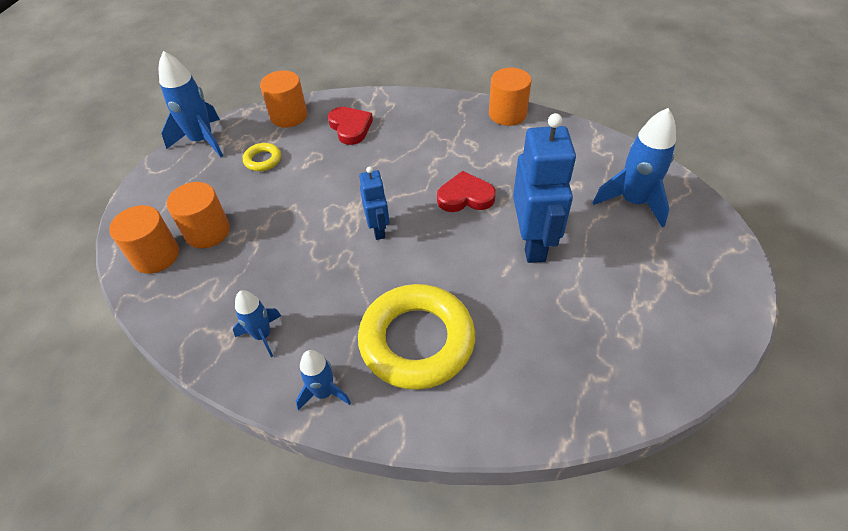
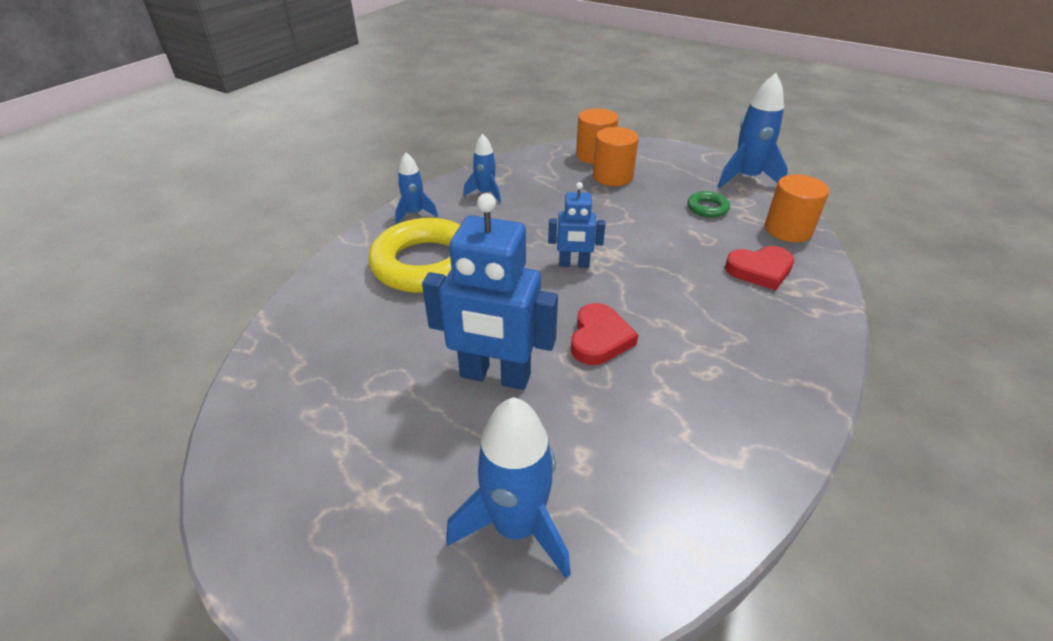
camera: 105 degrees right, 10 degrees down
(263, 160) = (707, 208): yellow ring -> green ring
(507, 114) = (783, 437): orange cylinder -> none

